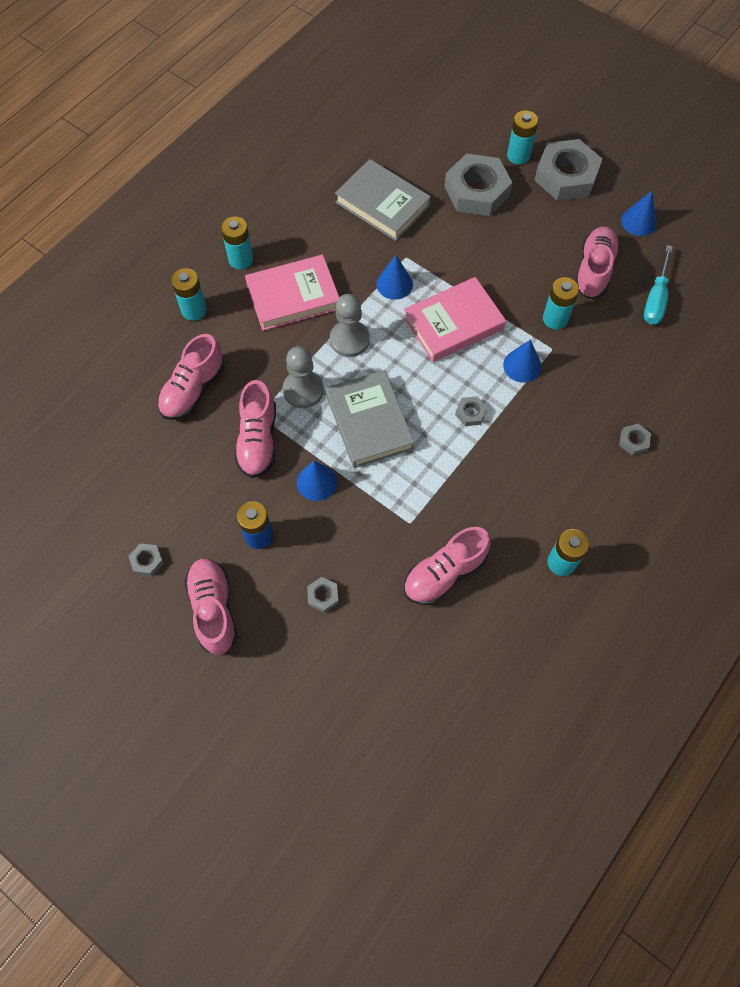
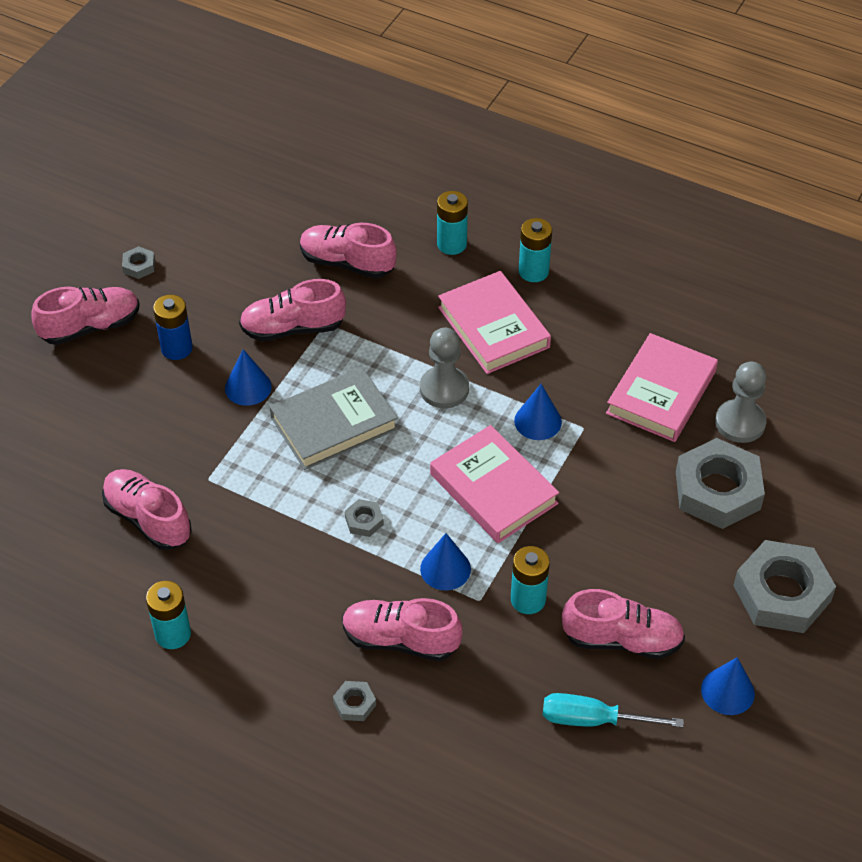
camera: 80 degrees right, 15 degrees down
(303, 390) = (365, 357): grey pawn -> grey pawn (740, 423)
(323, 596) = (112, 413): grey nut -> none
(382, 204) = (661, 392): grey book -> pink book
(518, 156) = (799, 532): turquoise battery -> none
(581, 404) = (400, 640): none -> pink shoe

